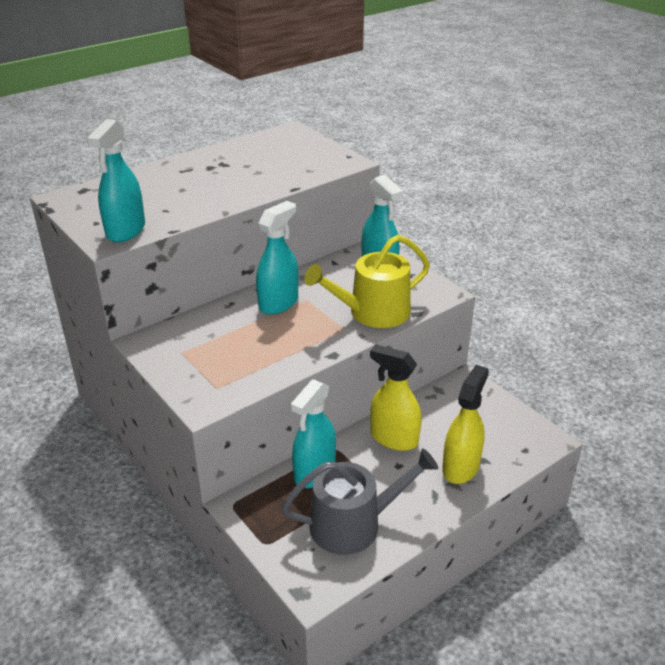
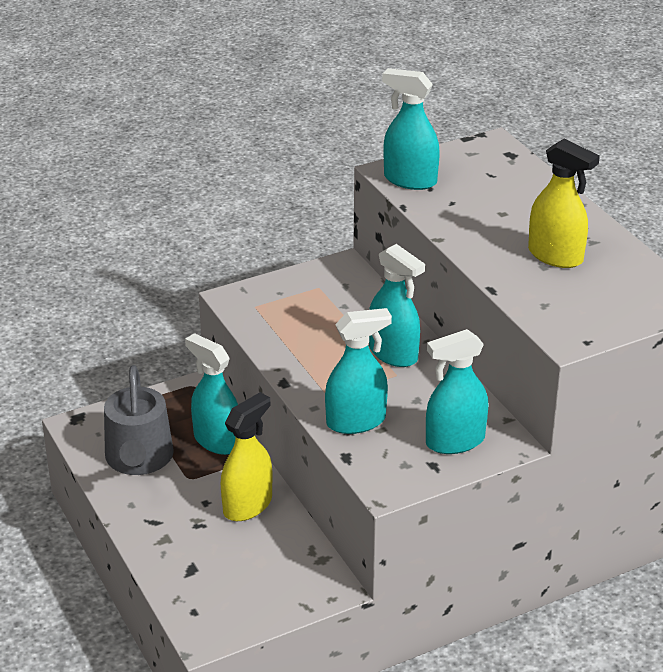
camera: 100 degrees right, 0 degrees up
(372, 312) = (356, 421): yellow watering can -> turquoise spray bottle
(461, 467) = (186, 550): yellow spray bottle -> yellow spray bottle (555, 256)

